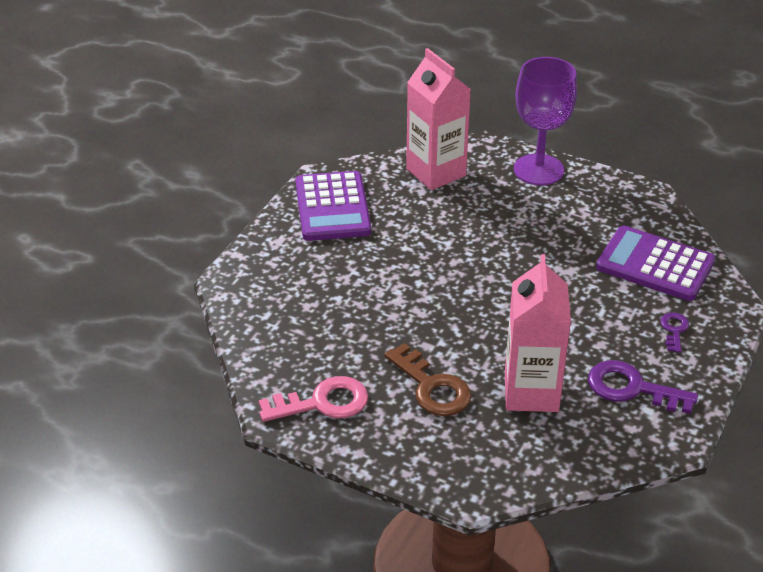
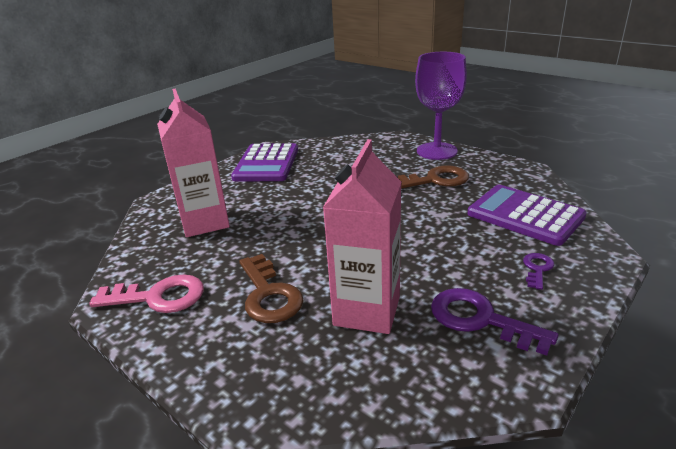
camera: 15 degrees right, 10 degrees down
(436, 172) = (355, 149): pink carton -> pink carton (205, 222)
(550, 220) = (435, 180): none -> brown key

